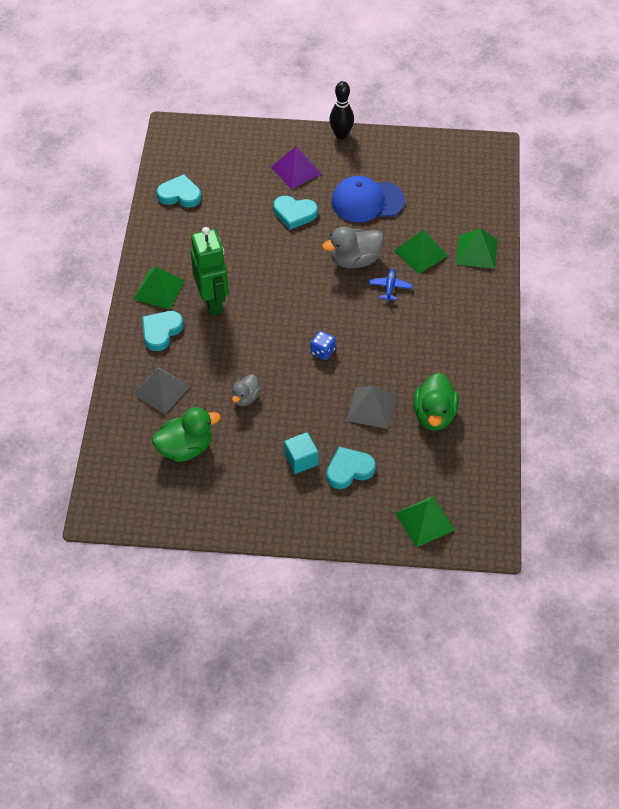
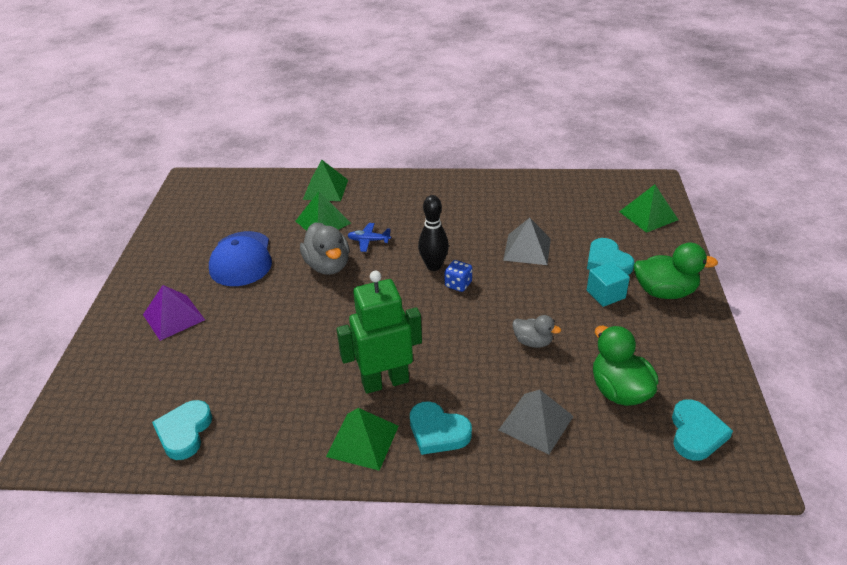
camera: 90 degrees left, 15 degrees down
(294, 214) = (247, 315): turquoise heart -> turquoise heart (696, 433)
(341, 135) = (127, 282): black bowling pin -> black bowling pin (434, 266)
(434, 415) = (528, 211): green duck -> green duck (664, 292)

